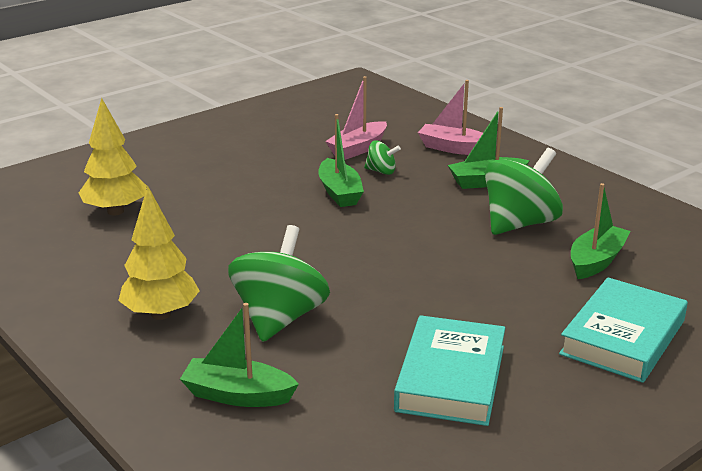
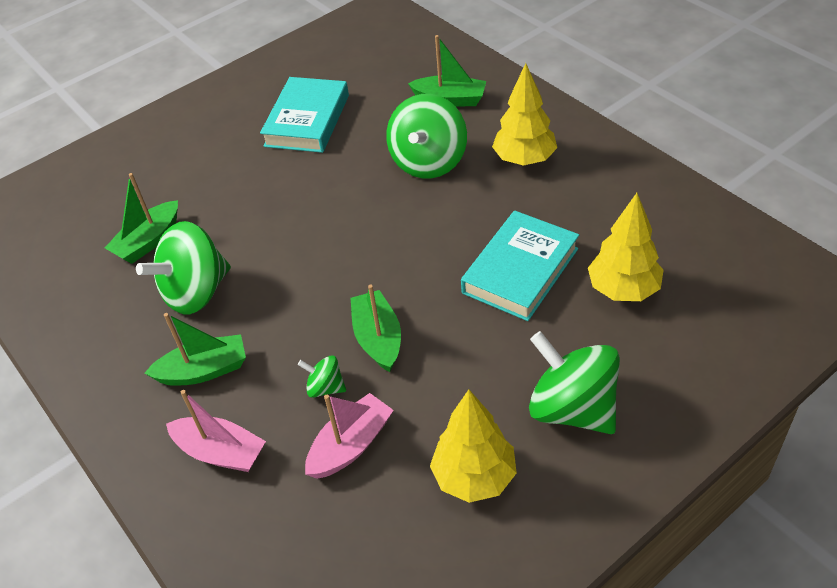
camera: 175 degrees left, 20 degrees up
(192, 158) = (572, 408): none -> green spinning top
(271, 136) = (474, 477): none -> yellow tree
(623, 337) = (173, 161): turquoise book -> turquoise book (520, 270)

